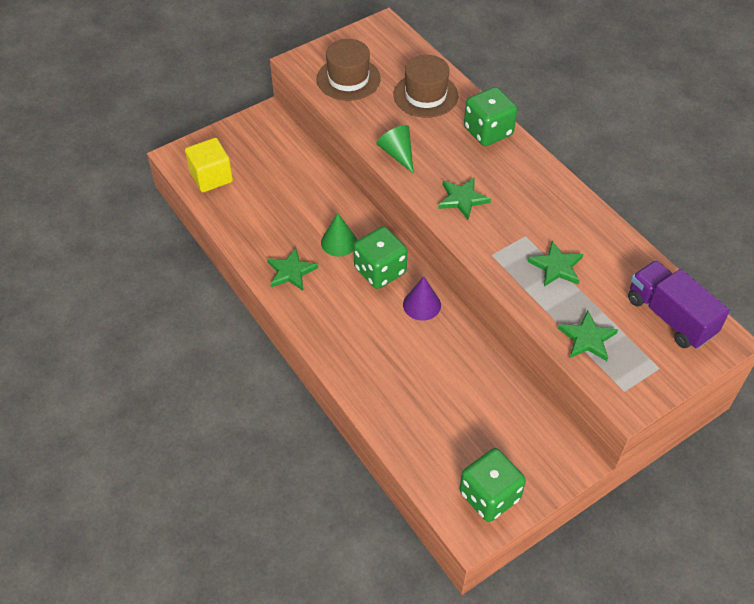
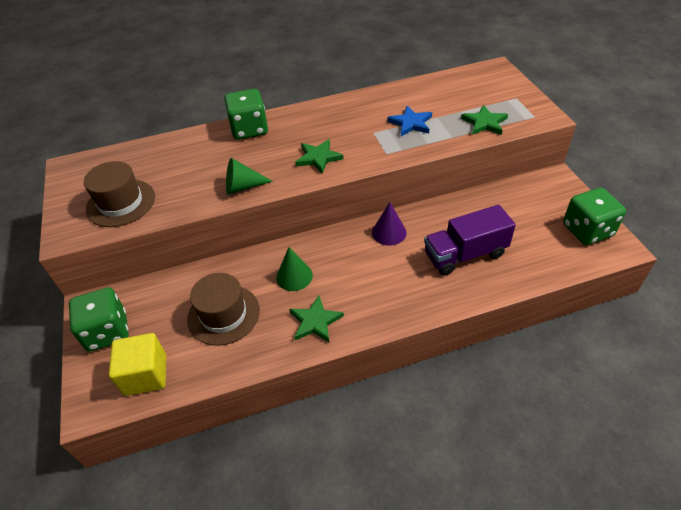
camera: 70 degrees left, 5 degrees down
(380, 270) = (341, 253): green dice -> green dice (107, 332)
(425, 95) = (181, 156): brown hat -> brown hat (223, 314)
(556, 266) = (411, 123): green star -> blue star
(670, 316) = (472, 84): purple truck -> purple truck (465, 254)

